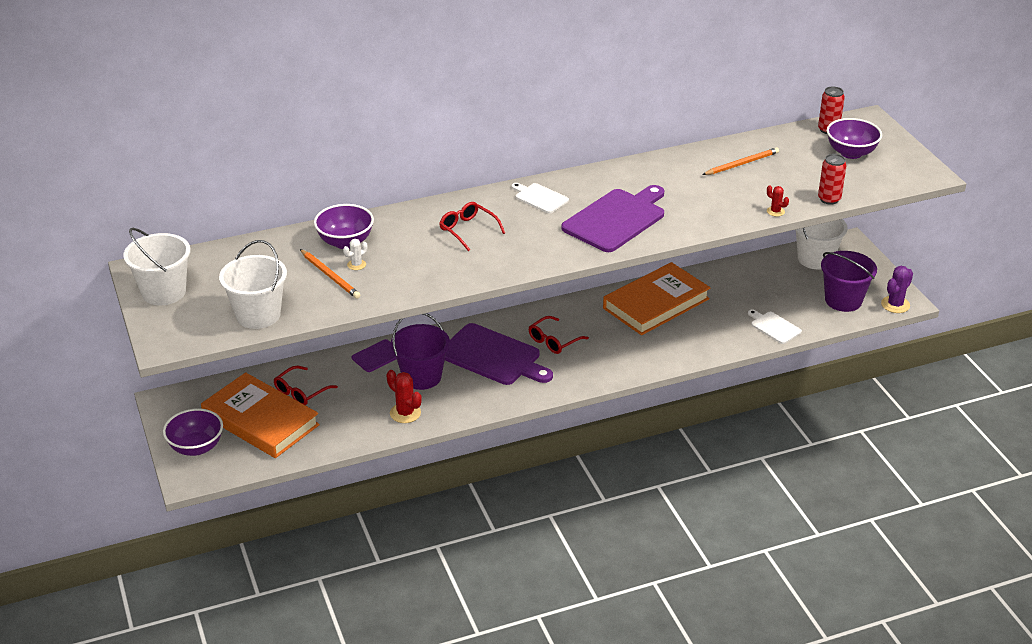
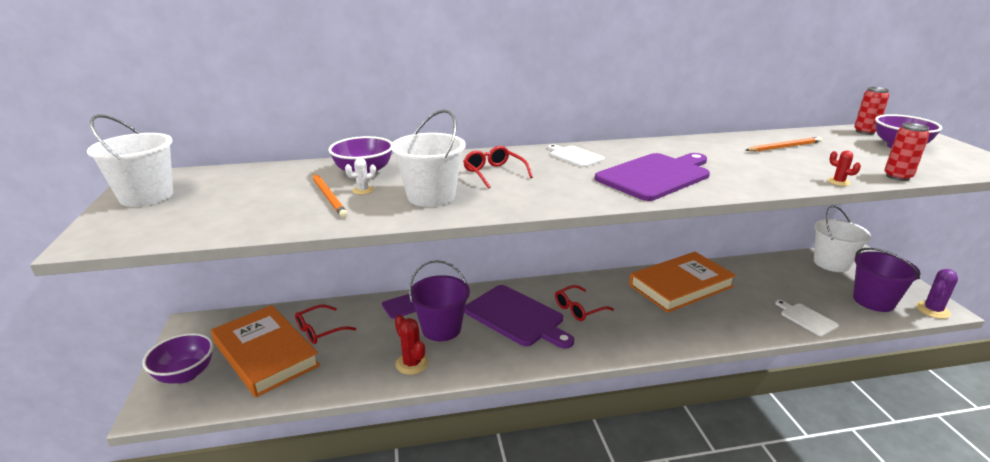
camera: 10 degrees right, 10 degrees down
(258, 315) = (222, 223): white bucket -> white bucket (431, 196)

